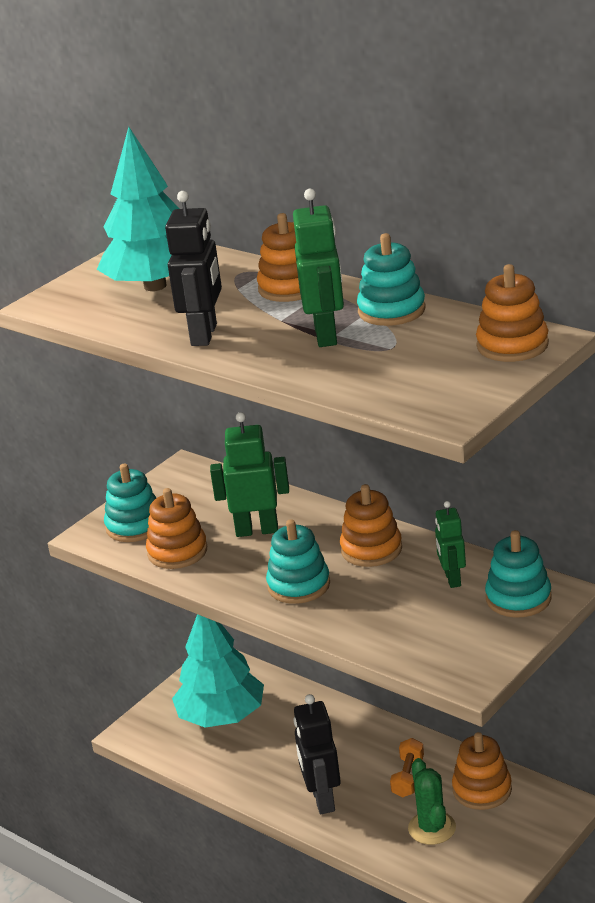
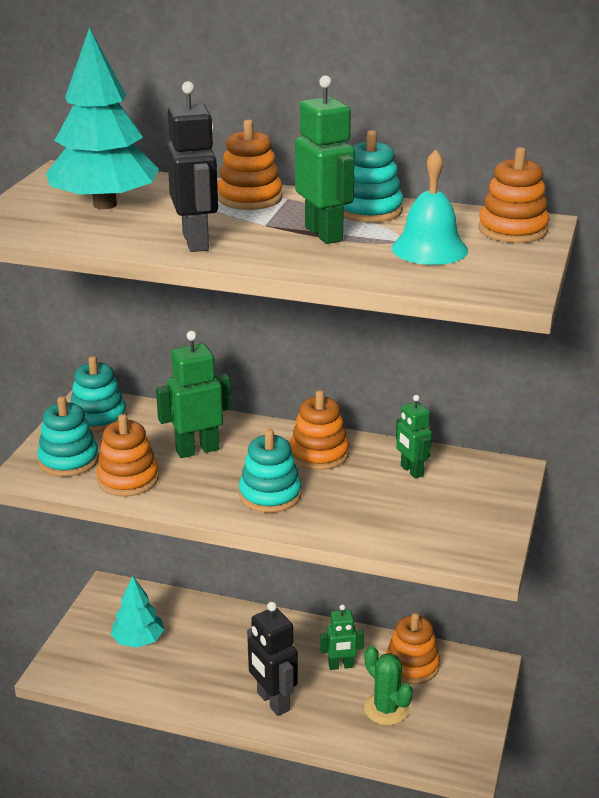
camera: 25 degrees left, 0 degrees up
(222, 717) = (138, 640): turquoise tree -> turquoise tree, size x0.59
(408, 777) = (341, 666): orange dumbbell -> green robot
(411, 361) = (429, 249): none -> turquoise bell
(518, 598) = (482, 480): turquoise stacking toy -> turquoise stacking toy (98, 417)

